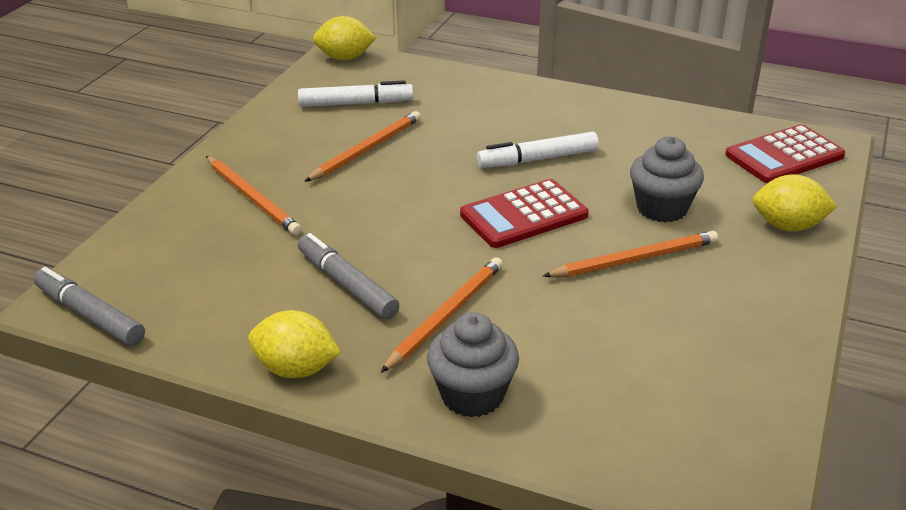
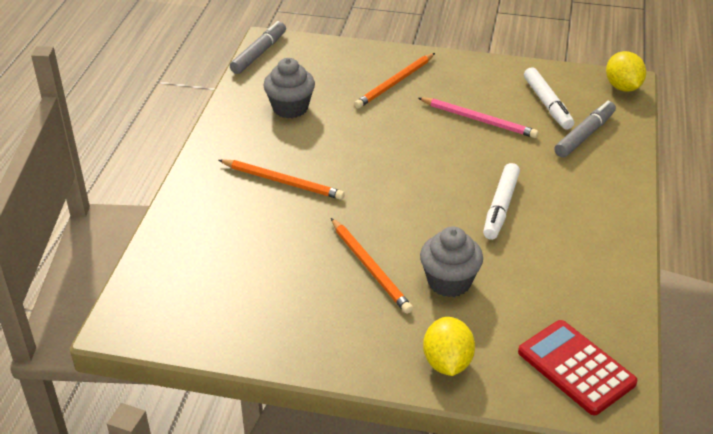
camera: 80 degrees right, 5 degrees up
(296, 369) = (222, 131): yellow lemon -> none
(347, 285) = (307, 137): grey marker -> grey marker (584, 135)
(366, 150) = (478, 120): orange pencil -> pink pencil
(472, 395) = (206, 201): grey cupcake -> grey cupcake (290, 108)
(524, 215) = (414, 206): red calculator -> none
(538, 159) = (500, 207): white marker -> white marker turned 135 degrees counterclockwise

